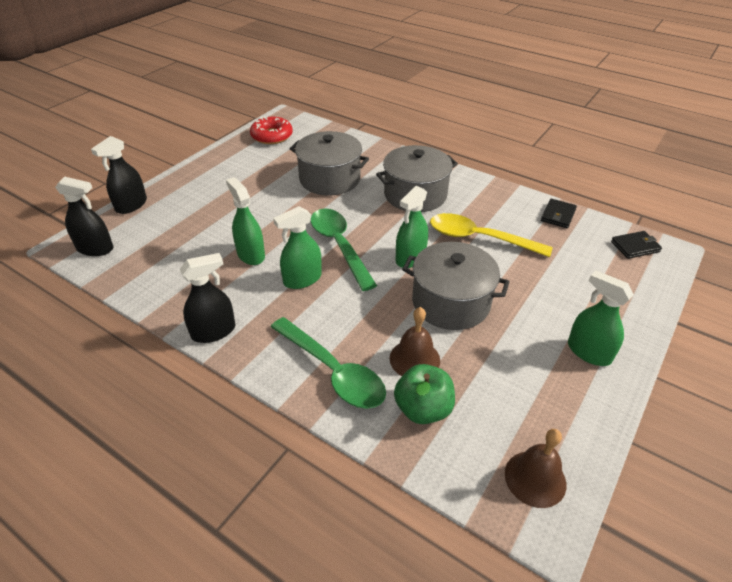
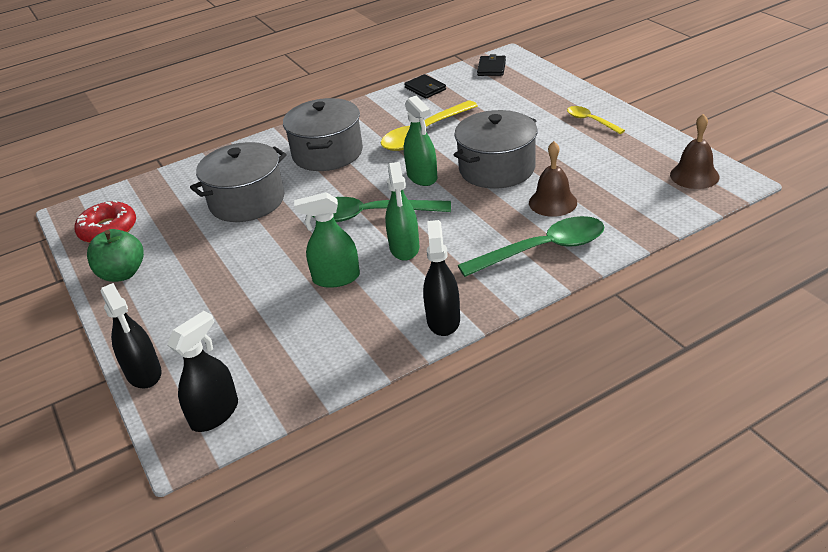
camera: 60 degrees left, 5 degrees down
(423, 409) = (609, 210): green apple -> green apple (122, 273)
(588, 352) = (590, 121): green spray bottle -> yellow spoon

